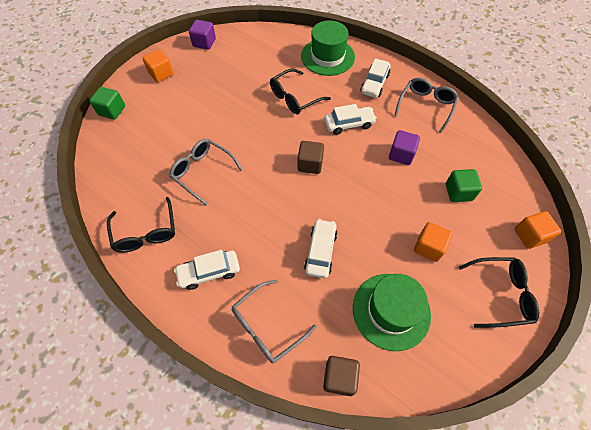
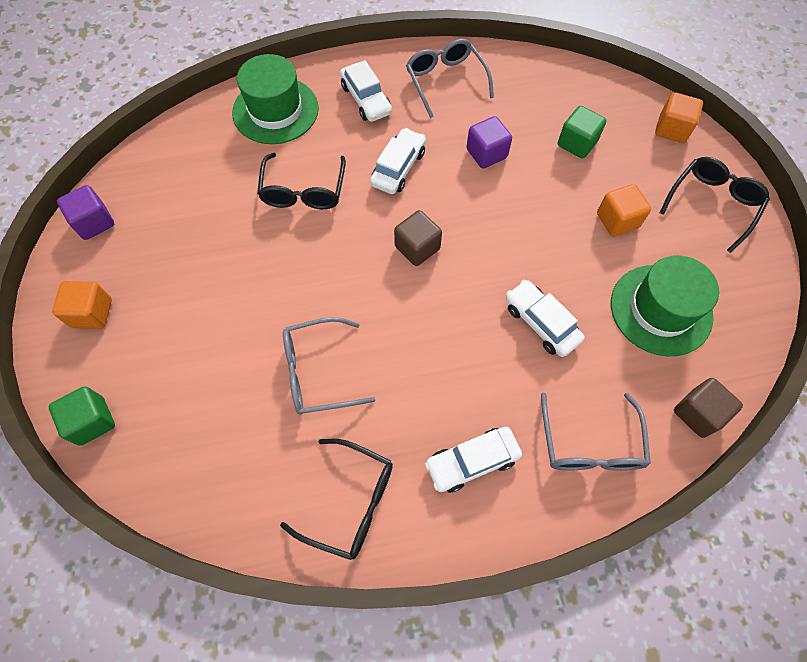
camera: 50 degrees left, 5 degrees up
(209, 272) = (472, 461): white car -> white car turned 45 degrees clockwise

